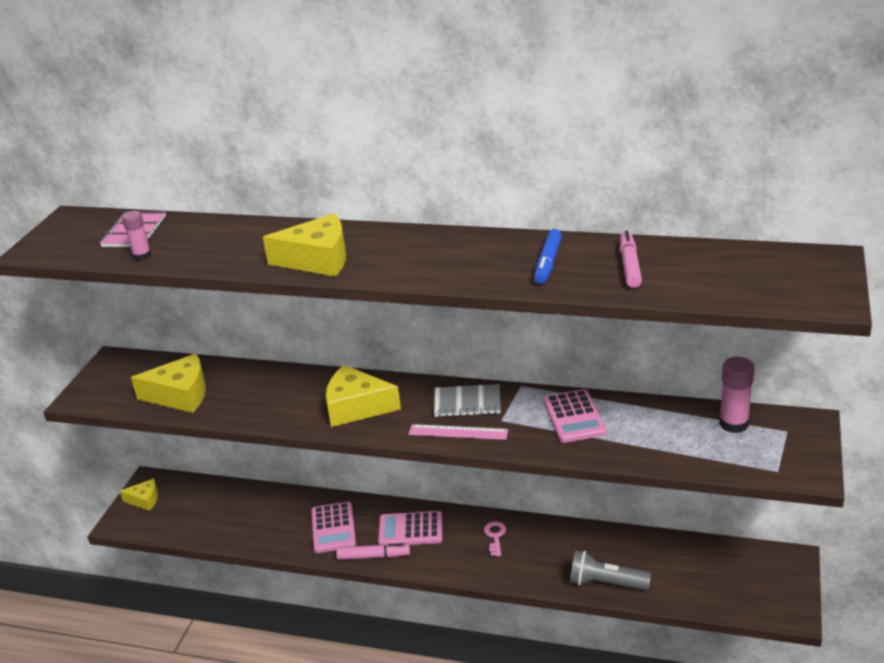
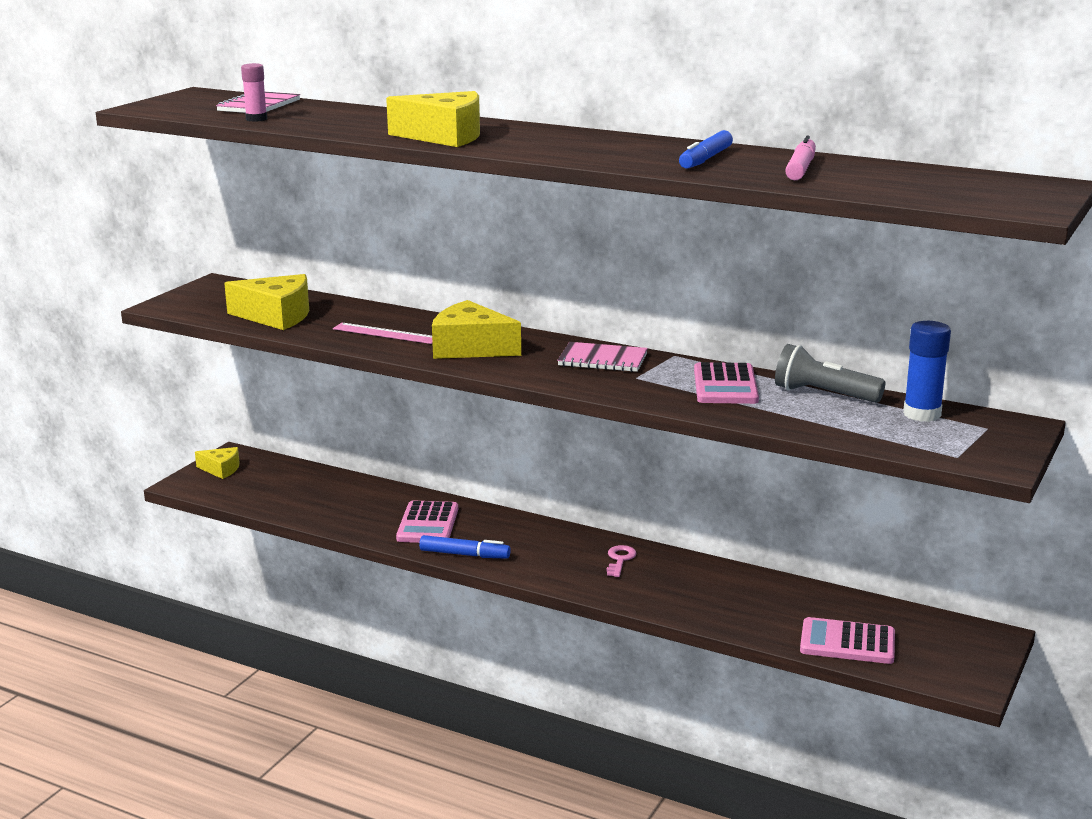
camera: 10 degrees right, 10 degrees down
(373, 556) = (464, 554): pink marker -> blue marker
(410, 529) = (519, 539): pink calculator -> pink calculator (847, 642)
(458, 432) = (579, 380): pink ruler -> pink ruler (385, 333)
(467, 402) = (602, 360): grey notebook -> pink notebook
(605, 583) = (740, 620): grey flashlight -> grey flashlight (823, 394)
(733, 424) = (922, 414): pink glue stick -> blue glue stick

